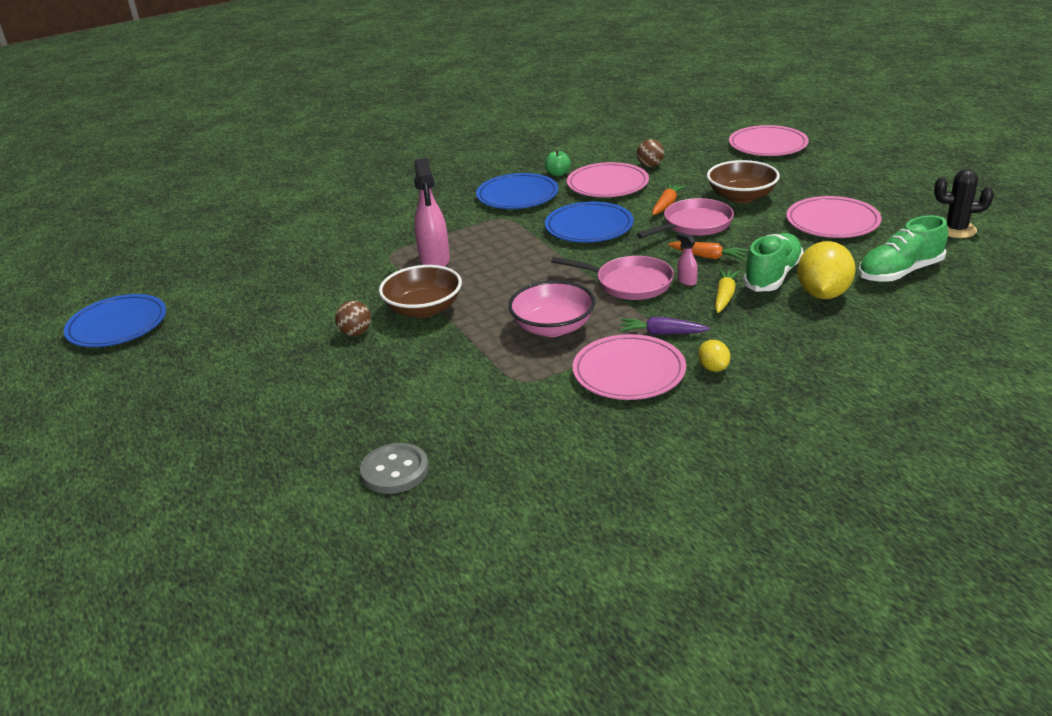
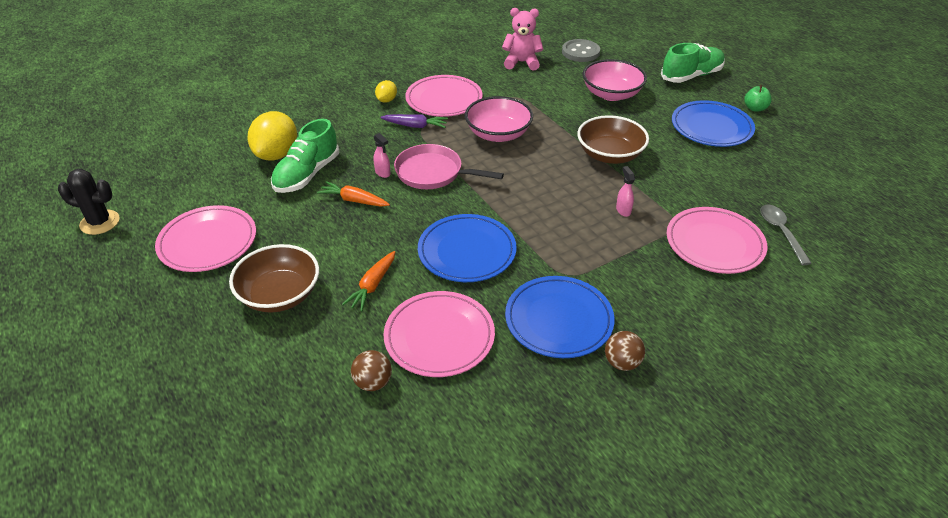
camera: 175 degrees right, 10 degrees up
(117, 325) = (873, 150): blue plate -> blue plate (711, 127)
(298, 251) = (781, 232): none -> grey spoon
(356, 333) = (656, 135): brown ball -> brown ball (622, 362)
(382, 389) = (611, 94): none -> pink bowl
(435, 261) = (623, 210): pink spray bottle -> pink spray bottle, size x0.45
(503, 444) = (521, 62): none -> pink teddy bear
(558, 174) = (508, 372): green apple -> green apple (755, 108)
(694, 225) = (352, 247): pink pan -> none
(713, 368) = (386, 100): yellow lemon -> yellow lemon turned 45 degrees clockwise
(724, 296) = (356, 156): yellow carrot -> none
(767, 145) = (177, 430): pink plate -> pink plate (714, 243)
(900, 272) = (198, 173): green shoe -> green shoe (691, 76)

